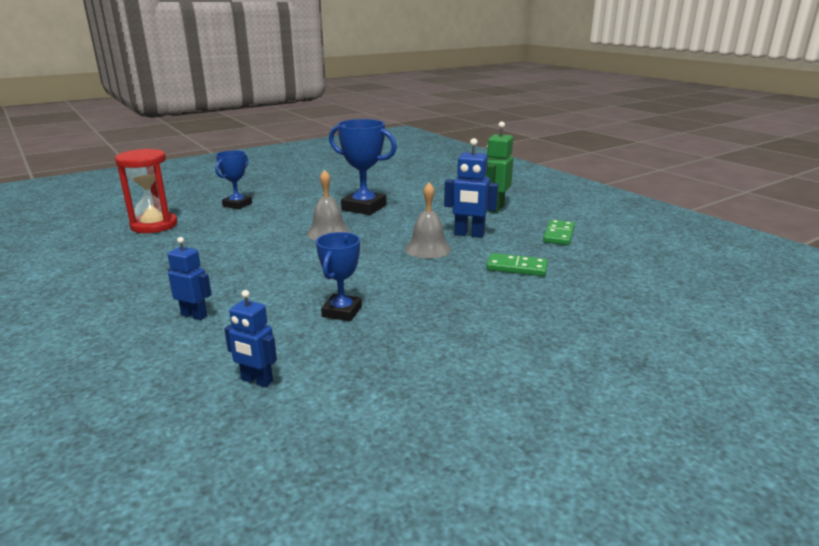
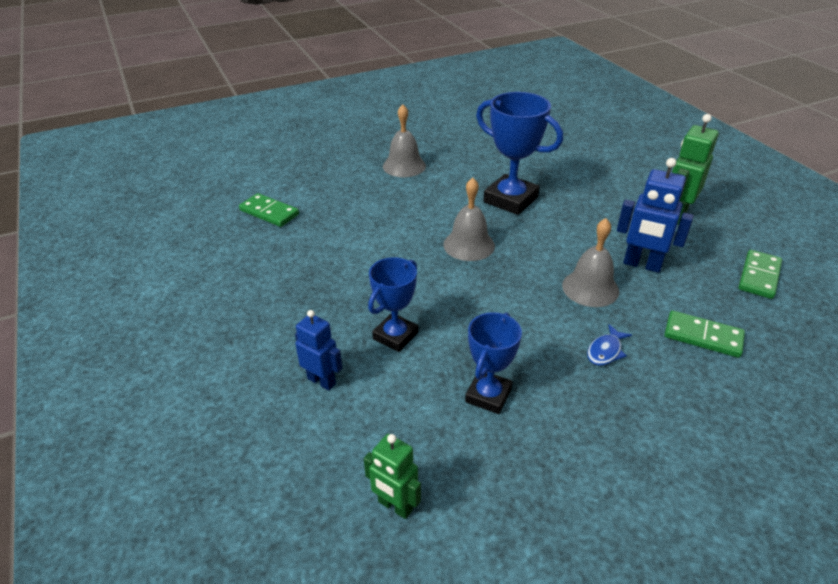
camera: 10 degrees right, 15 degrees up
(154, 225) = (269, 212): red hourglass -> green domino
(237, 205) = (361, 181): blue trophy -> blue trophy (395, 336)
(257, 381) = (395, 506): blue robot -> green robot
(275, 195) = (404, 166): none -> grey bell
(440, 280) = (605, 351): none -> blue fish

